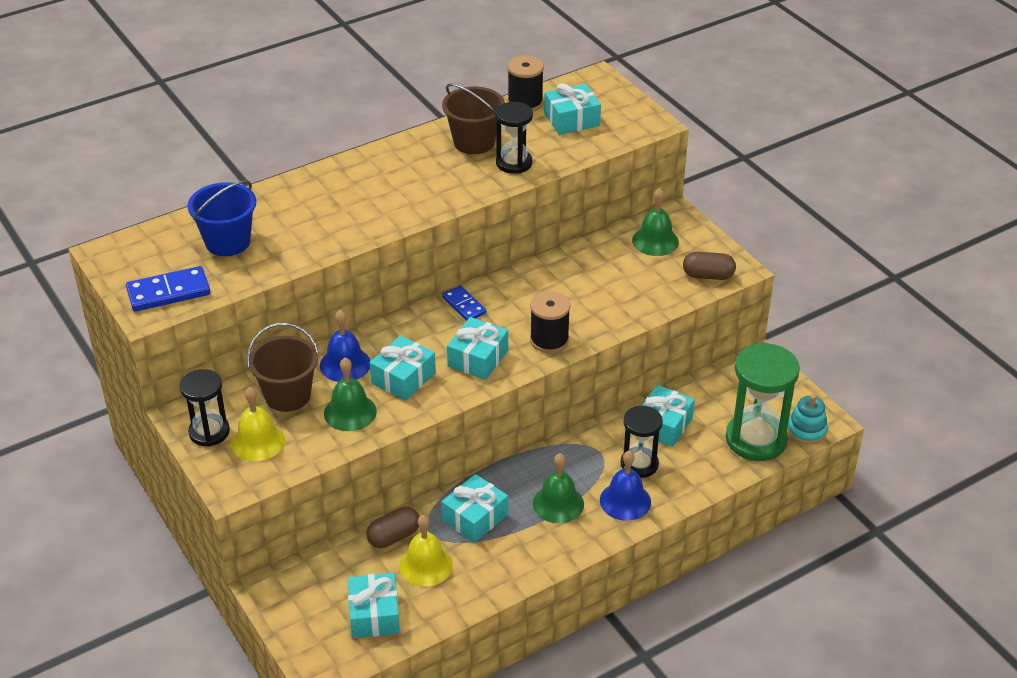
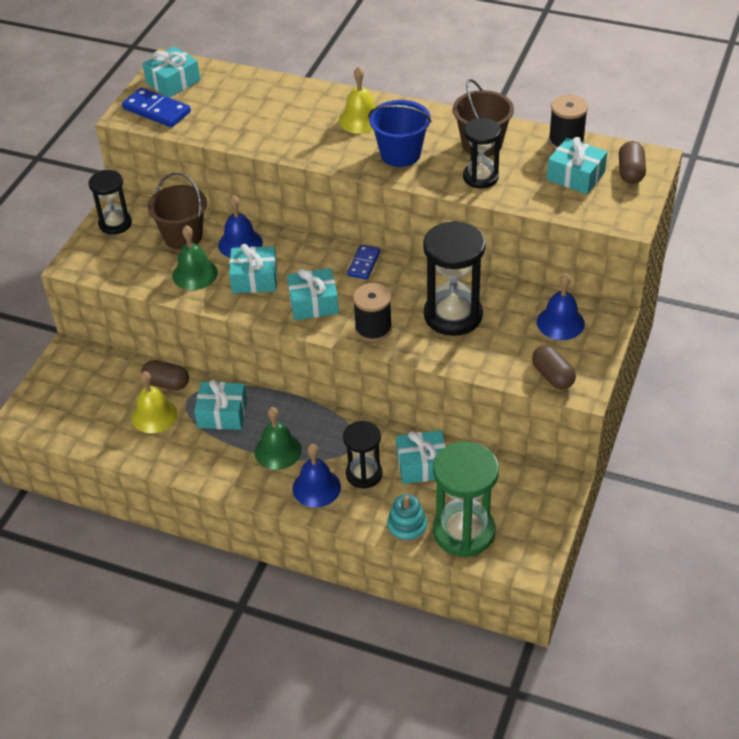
camera: 55 degrees right, 5 degrees up
(228, 242) = (234, 103): blue bucket -> blue bucket (400, 154)
(258, 441) = (126, 249): yellow bell -> yellow bell (361, 119)
(374, 615) = (88, 416): turquoise gift -> turquoise gift (173, 82)
(584, 290) = (453, 315): none -> black hourglass
(600, 94) = (630, 172): none -> brown capsule
(655, 241) = (560, 322): green bell -> blue bell
(806, 430) = (508, 560): turquoise stacking toy -> turquoise stacking toy (407, 527)

